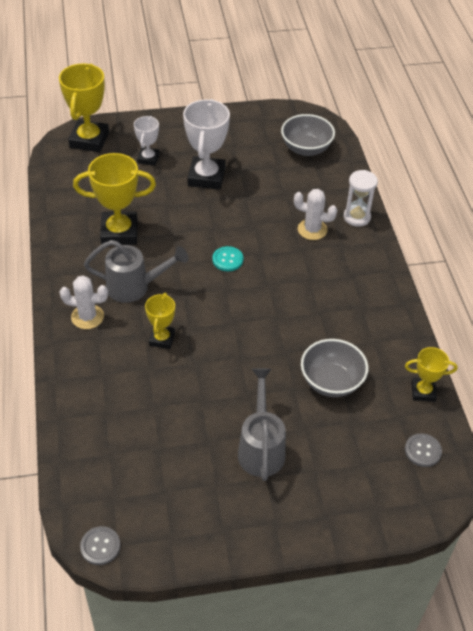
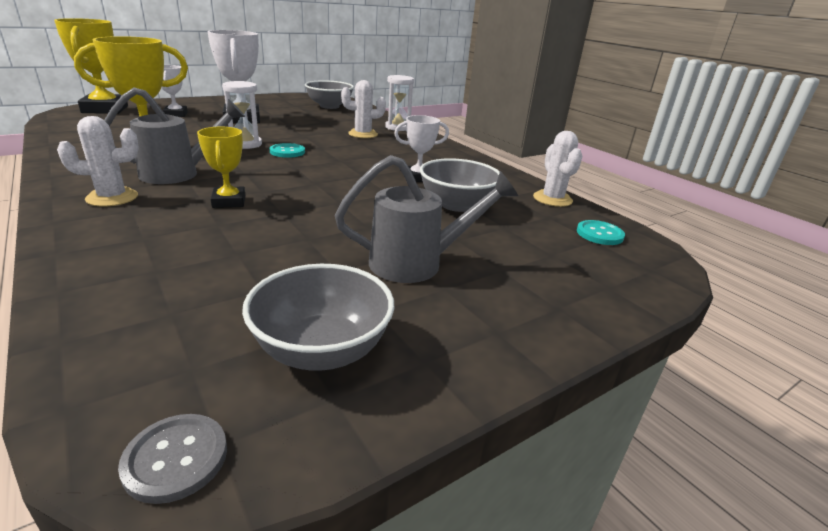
camera: 25 degrees left, 20 degrees down
(176, 505) = (322, 350): none -> grey bowl
(196, 238) = (246, 144): none -> white hourglass
(261, 448) = (417, 263): grey watering can -> grey watering can turned 105 degrees clockwise
(323, 330) = (418, 177): none -> white trophy
(423, 391) = (552, 199): yellow trophy -> white cactus
(423, 451) = (599, 234): grey button -> turquoise button

